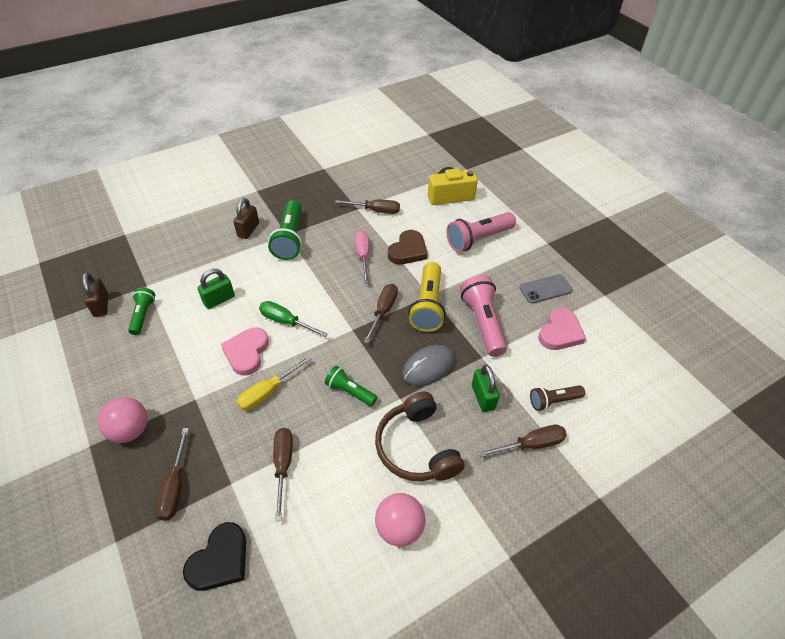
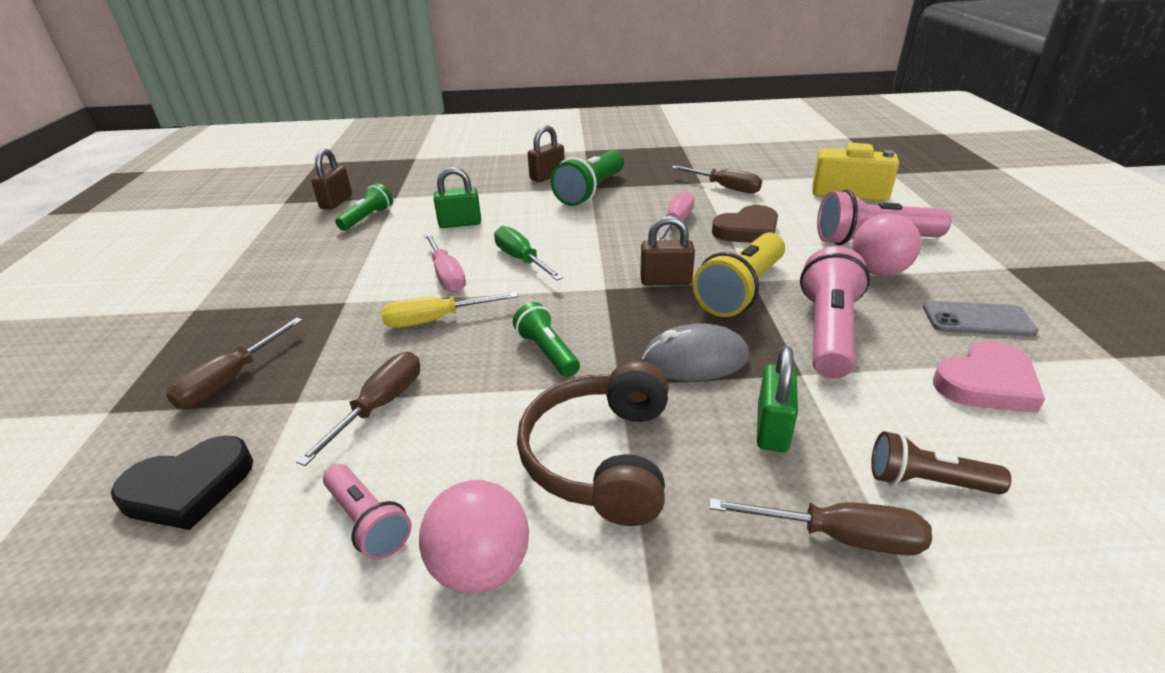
camera: 30 degrees right, 15 degrees down
(130, 430) = (248, 309): pink ball -> pink ball (878, 271)
(247, 352) = (446, 276): pink heart -> pink screwdriver
(331, 532) = (368, 522): none -> pink flashlight
(383, 311) = (666, 280): brown screwdriver -> brown padlock

